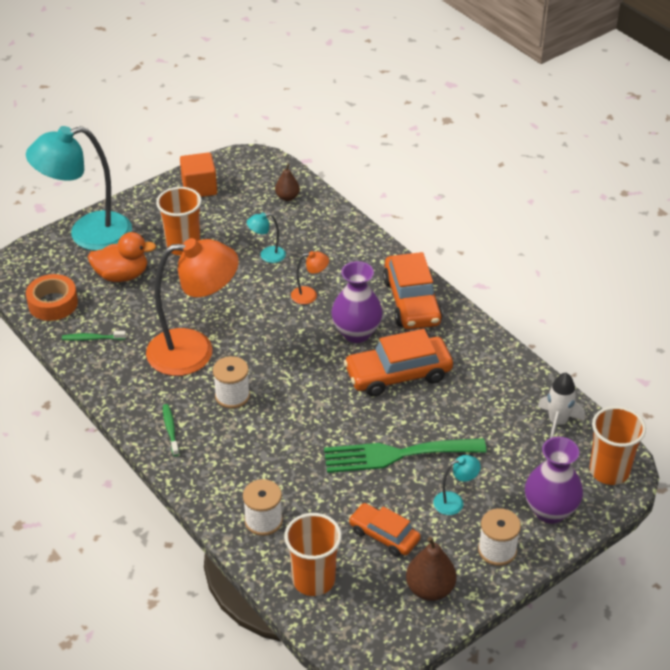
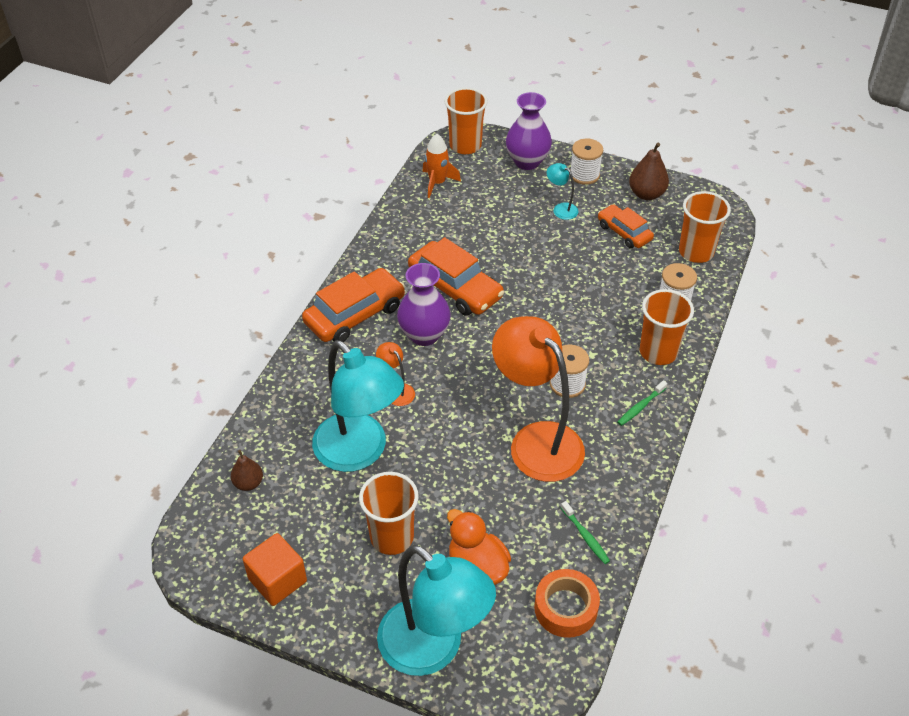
camera: 120 degrees left, 5 degrees up
(215, 474) = (658, 352): none -> orange cup
(267, 255) = (359, 453): turquoise lamp -> turquoise lamp, size x2.44
(384, 535) = (624, 232): orange car -> orange car turned 135 degrees clockwise
(396, 455) = (543, 255): green fork -> none
(557, 422) = (437, 183): white rocket -> orange rocket

